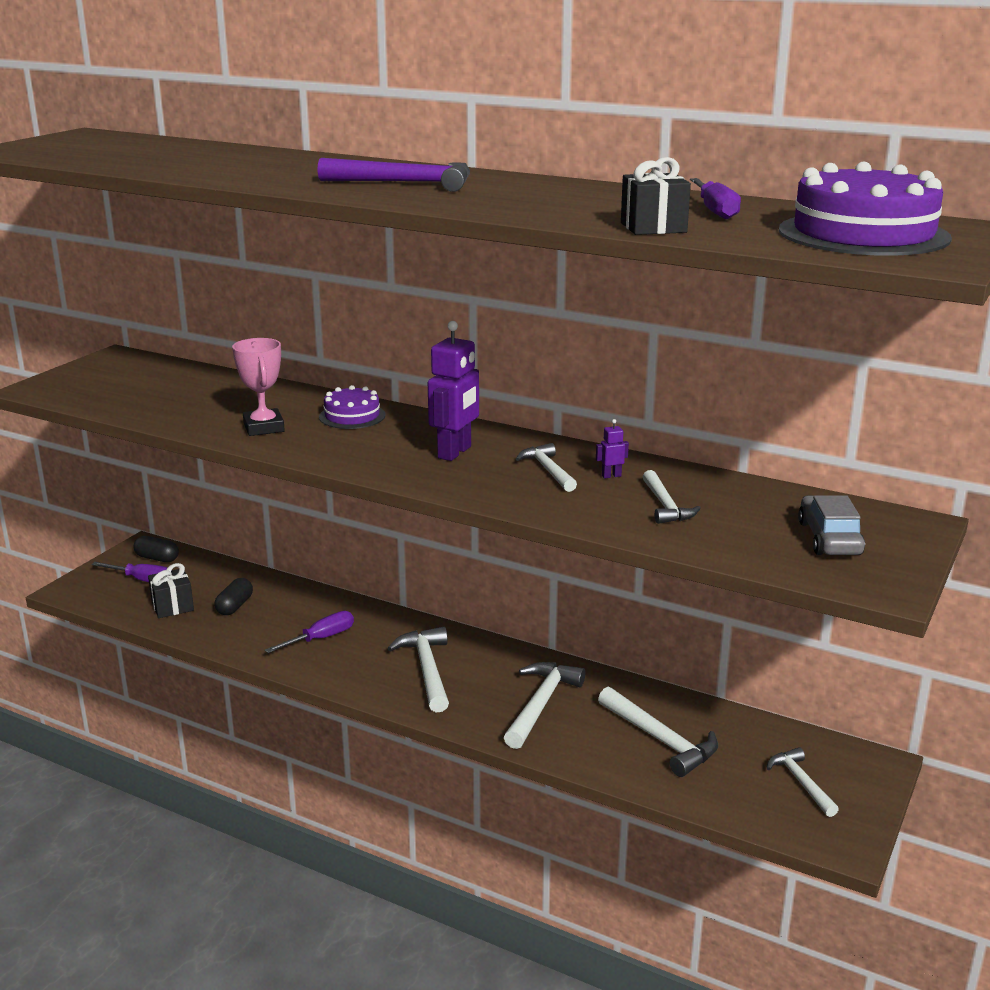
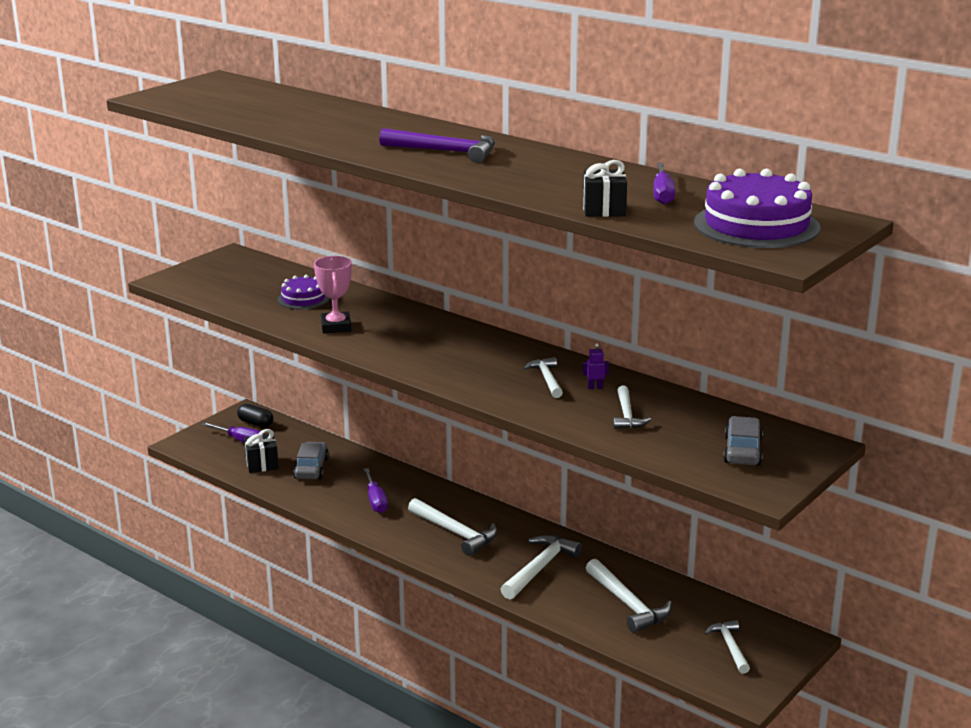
camera: 10 degrees right, 0 degrees up
(234, 606) = (311, 468): black capsule -> grey car
(321, 638) = (375, 500): purple screwdriver -> purple screwdriver turned 105 degrees clockwise
(352, 416) = (407, 321): purple cake -> purple cake (303, 299)
(427, 670) = (455, 533): white hammer -> white hammer turned 135 degrees clockwise
(455, 452) = (479, 359): purple robot -> none

